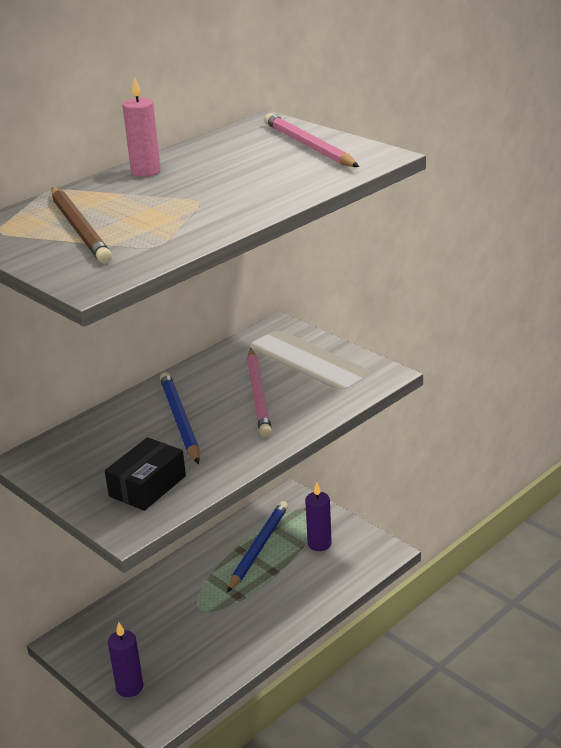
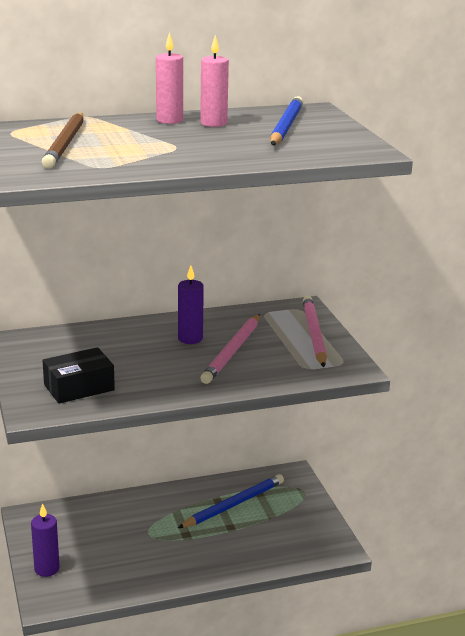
camera: 25 degrees right, 5 degrees down
(180, 420) = (152, 350): blue pencil -> blue pencil (286, 126)
(194, 163) = (213, 123): none -> pink candle
(309, 146) = (322, 132): pink pencil -> pink pencil (314, 334)
(319, 544) = (287, 521): purple candle -> purple candle (190, 339)

